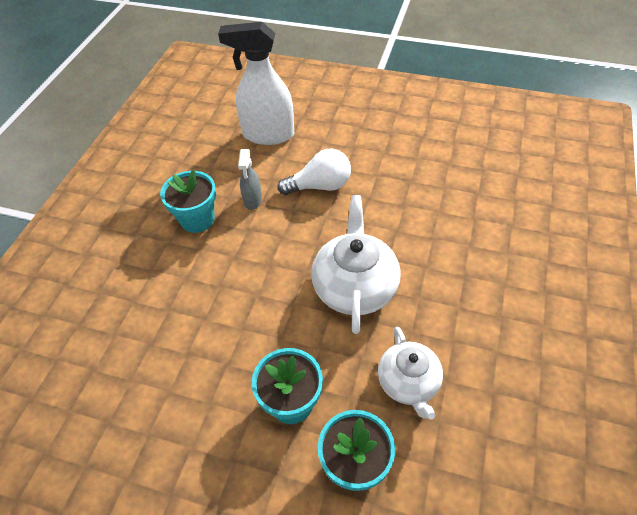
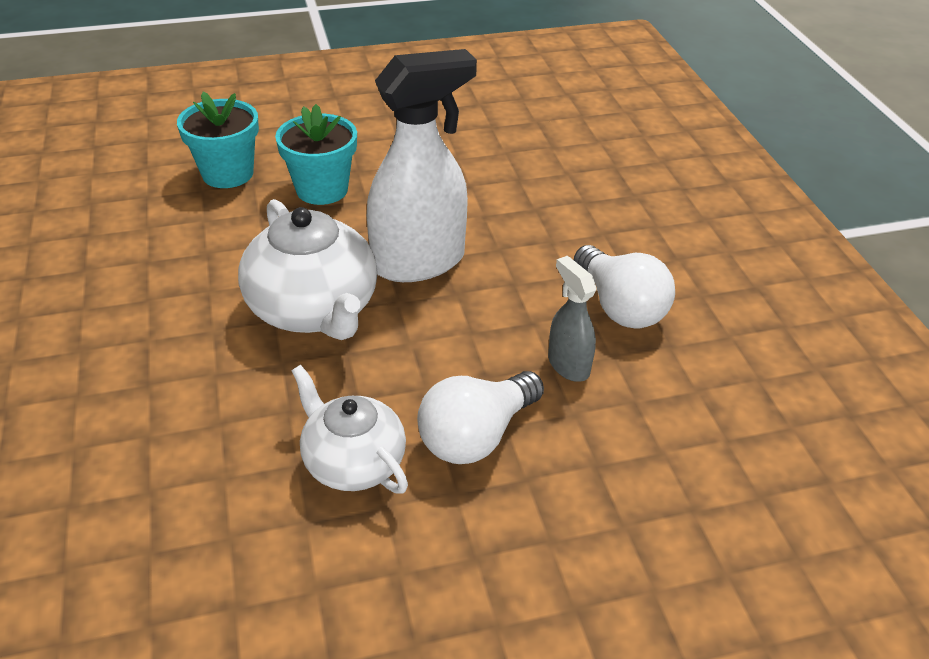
camera: 145 degrees right, 10 degrees down
(197, 219) = (619, 306): turquoise flower pot -> white light bulb
(268, 135) = (676, 504): white spray bottle -> white spray bottle (419, 262)
(408, 383) = (194, 243): white teapot -> white teapot (353, 462)

